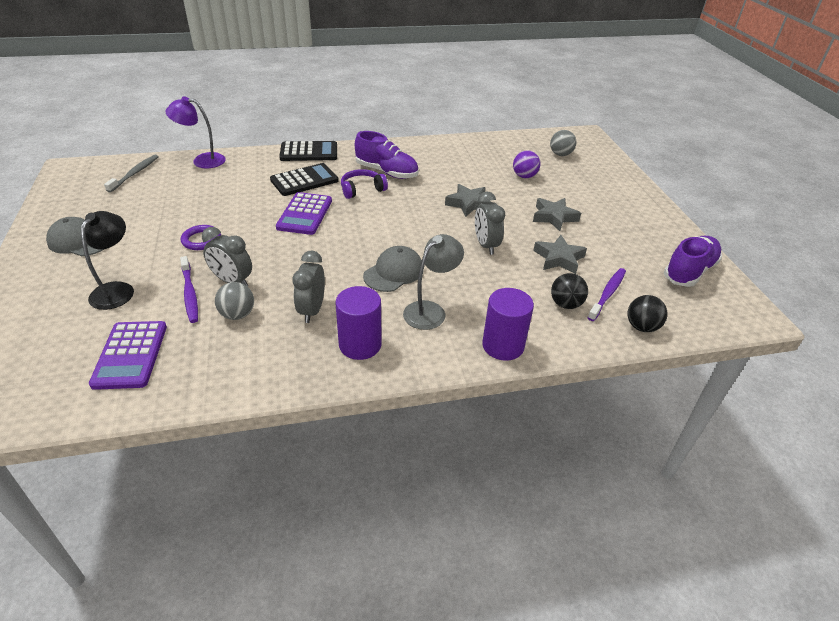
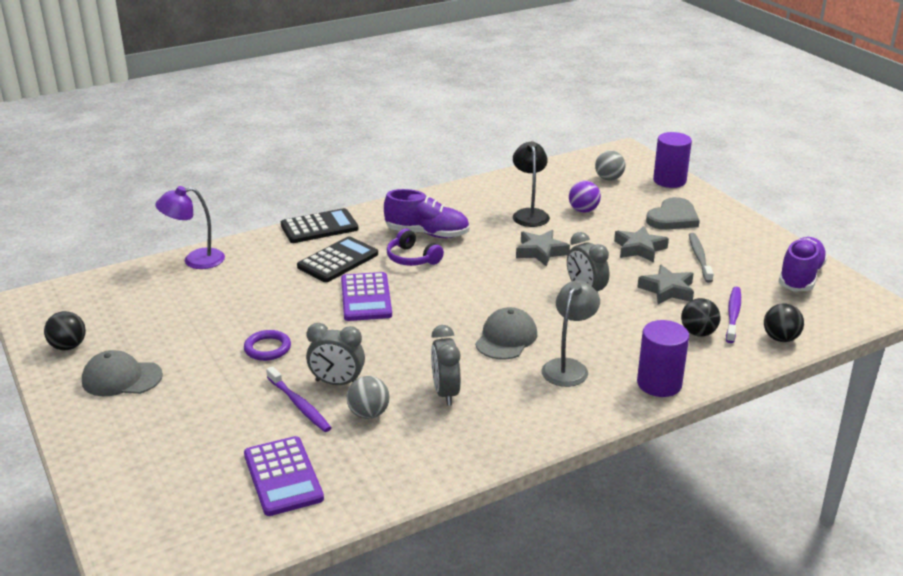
camera: 15 degrees left, 10 degrees down
(64, 208) = (68, 346): none -> black ball
(117, 290) = (212, 419): black lamp -> black lamp (529, 214)
(135, 173) = (122, 291): grey toothbrush -> grey toothbrush (699, 257)
(360, 345) = (518, 414): purple cylinder -> purple cylinder (669, 181)
(362, 189) = (412, 258): purple headphones -> purple headphones turned 90 degrees counterclockwise
(598, 196) = (673, 218): none -> grey heart

